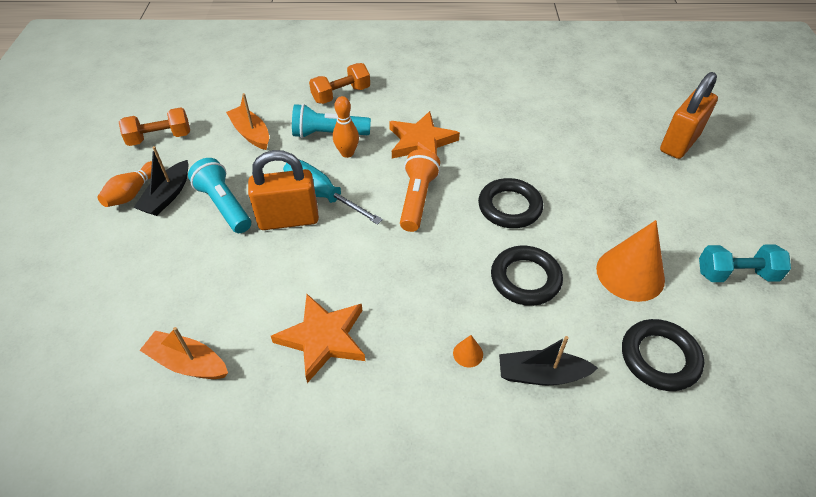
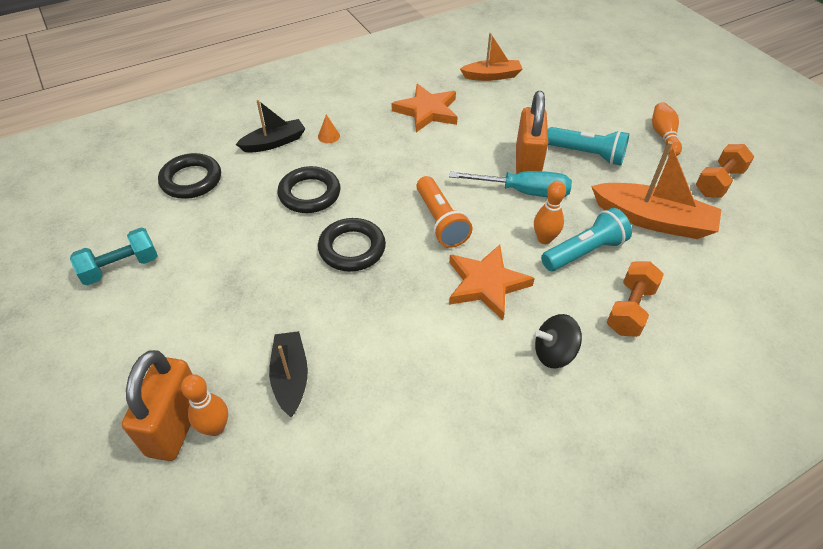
camera: 150 degrees right, 0 degrees up
(167, 196) = (637, 144): black boat -> black boat (290, 377)
(251, 133) = (653, 220): orange boat -> orange boat, size x1.60
(288, 219) = (527, 164): orange padlock -> orange padlock turned 45 degrees counterclockwise
(413, 93) = (554, 353): none -> black spinning top
(630, 274) = (221, 231): orange cone -> none
(652, 133) = (215, 427): none -> orange bowling pin

